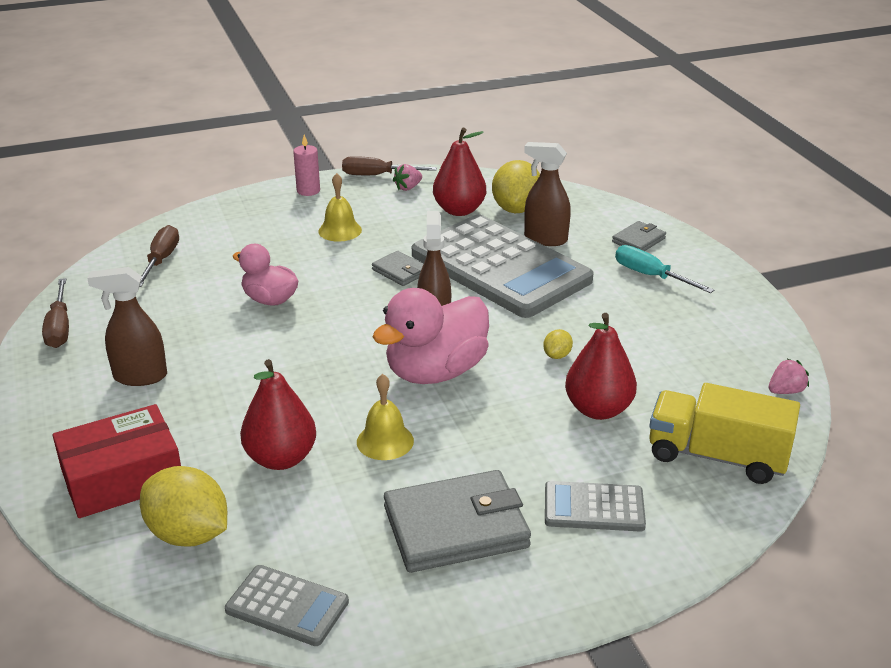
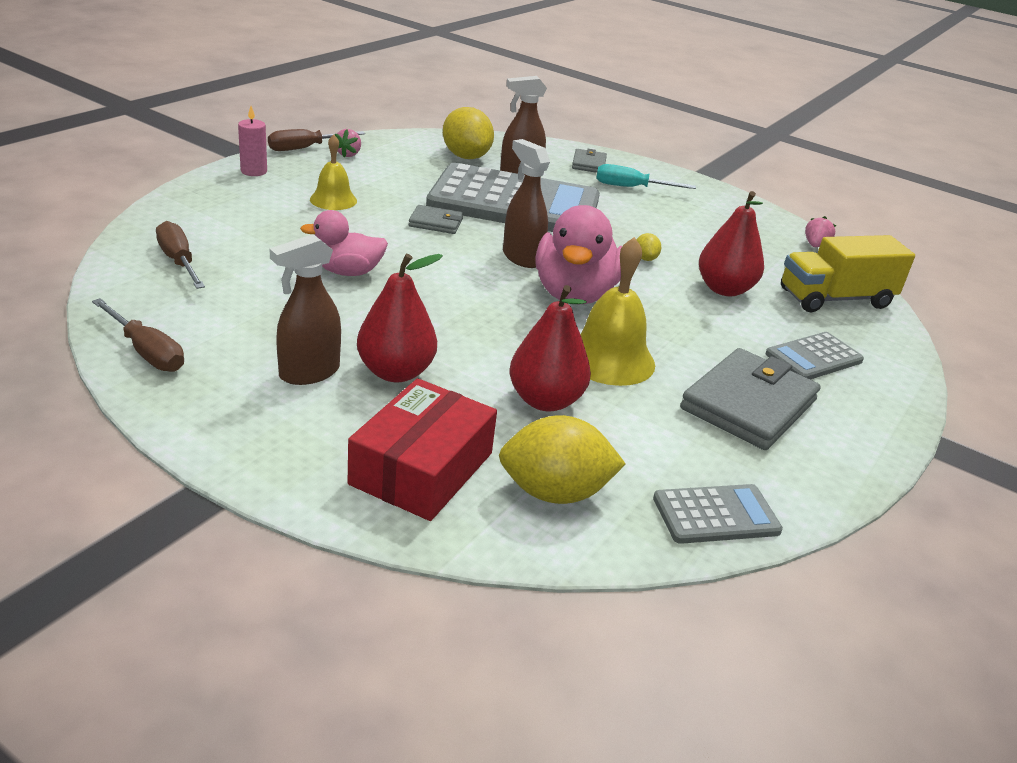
camera: 40 degrees left, 0 degrees up
(385, 441) = (609, 359): yellow bell -> yellow bell, size x1.58
(459, 210) = (419, 165): red pear -> red pear (395, 372)

